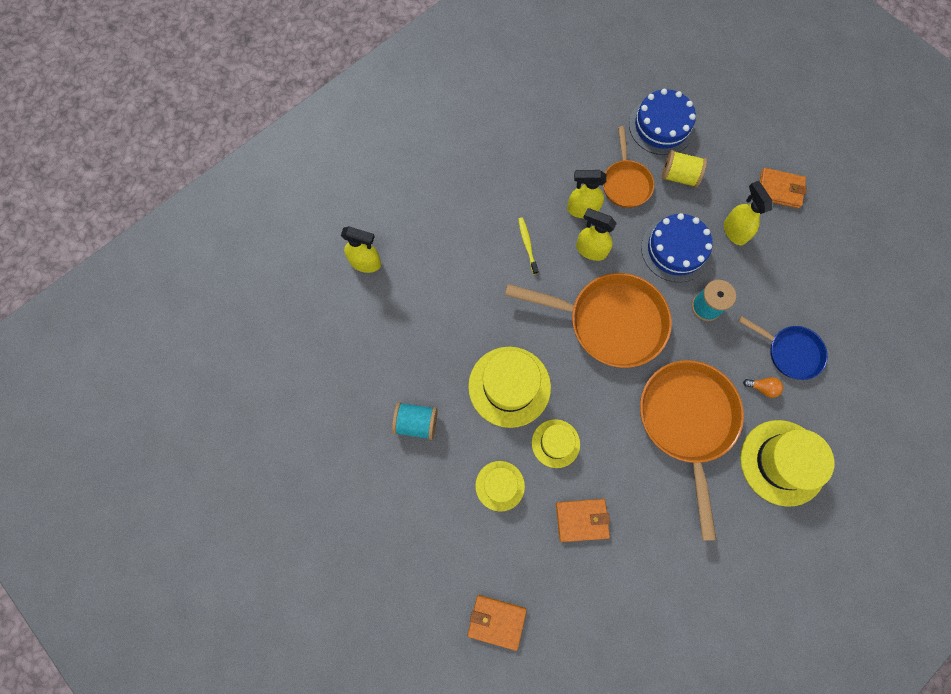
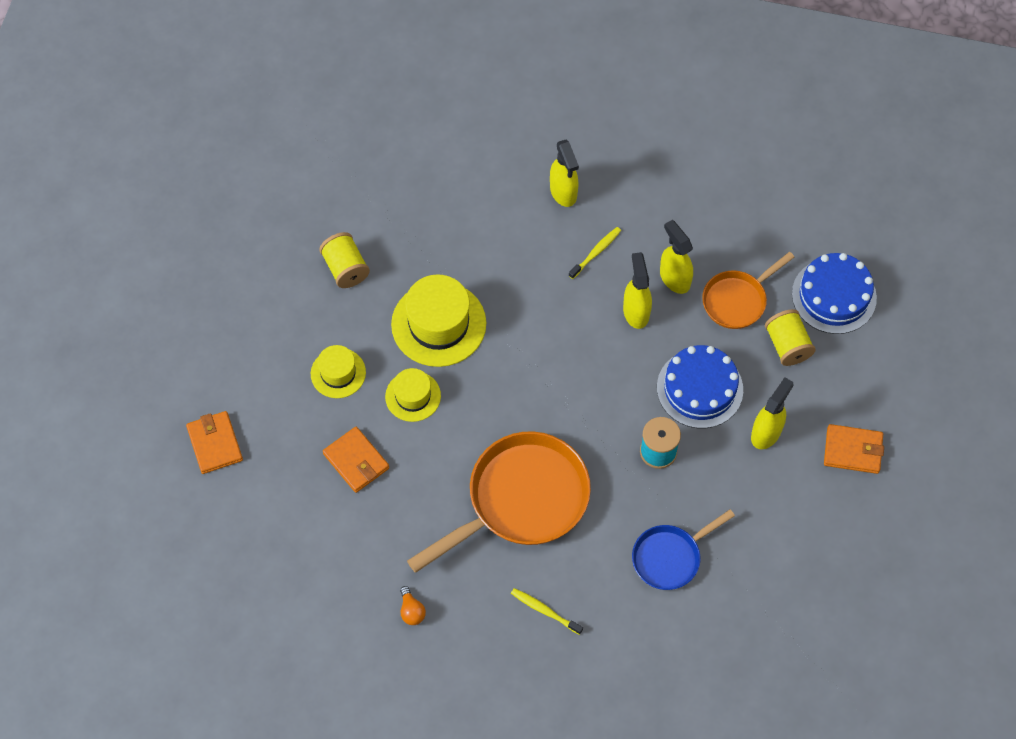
camera: 55 degrees right, 10 degrees down
(366, 263) = (467, 129): yellow spray bottle -> yellow spray bottle (563, 192)
(416, 423) = (345, 268): turquoise spool -> yellow spool
(609, 322) = (572, 372): orange pan -> none
(762, 388) = (610, 551): orange light bulb -> orange light bulb (411, 611)
(779, 190) = (852, 450): orange wallet -> orange wallet turned 60 degrees counterclockwise
(782, 462) = (545, 611): yellow hat -> yellow toothbrush
(790, 352) = (670, 557): blue pan -> blue pan turned 60 degrees clockwise

